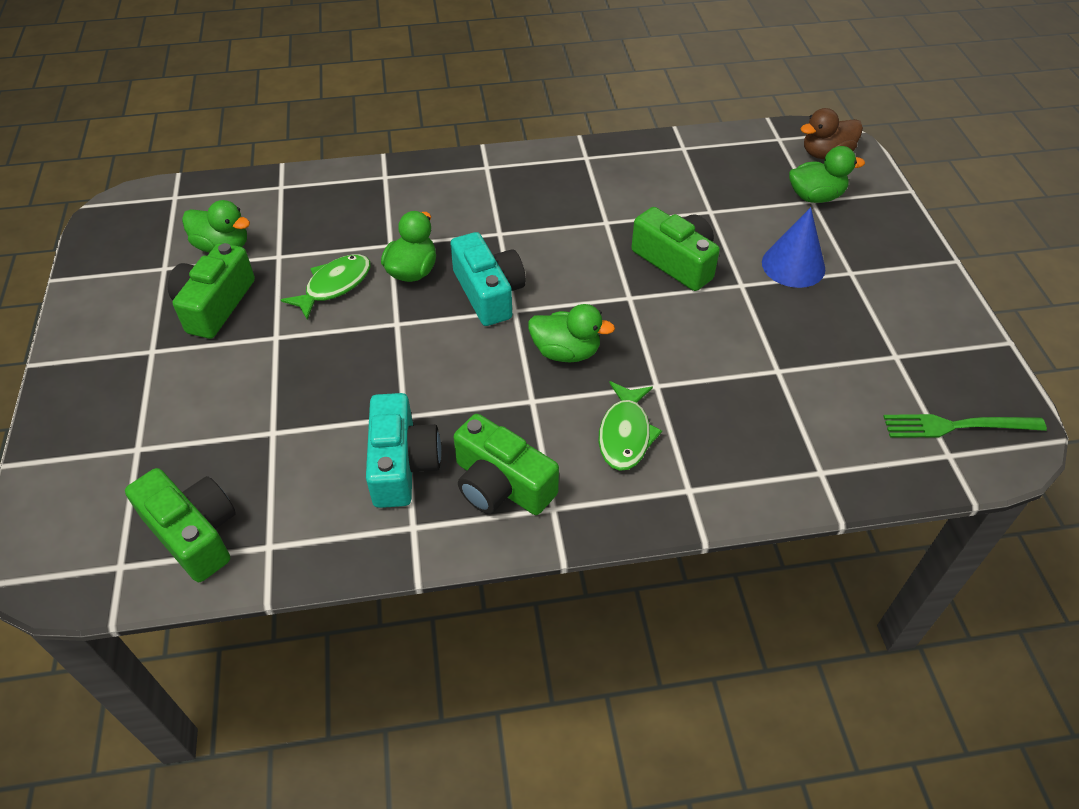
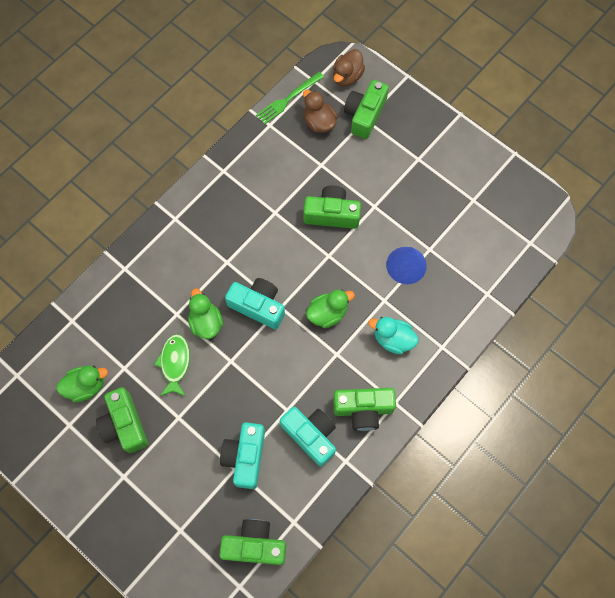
camera: 40 degrees left, 20 degrees up
(299, 429) = (245, 457): none -> turquoise camera
(625, 434) = (393, 339): green fish -> turquoise duck
(747, 175) = (319, 122): none -> brown duck
(793, 265) = (389, 174): blue cone -> blue cone (406, 265)
(815, 197) = (364, 115): green duck -> green camera
(957, 426) = (523, 223): green fork -> green fork (288, 99)

